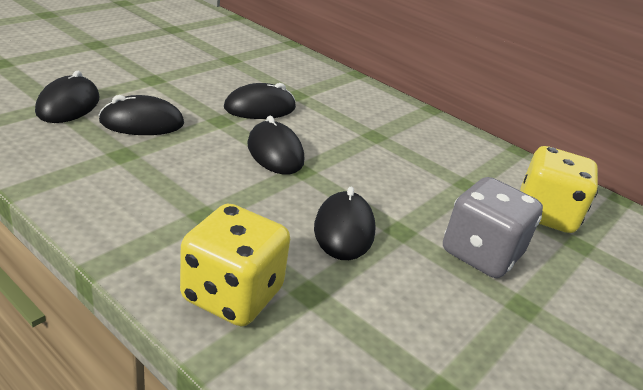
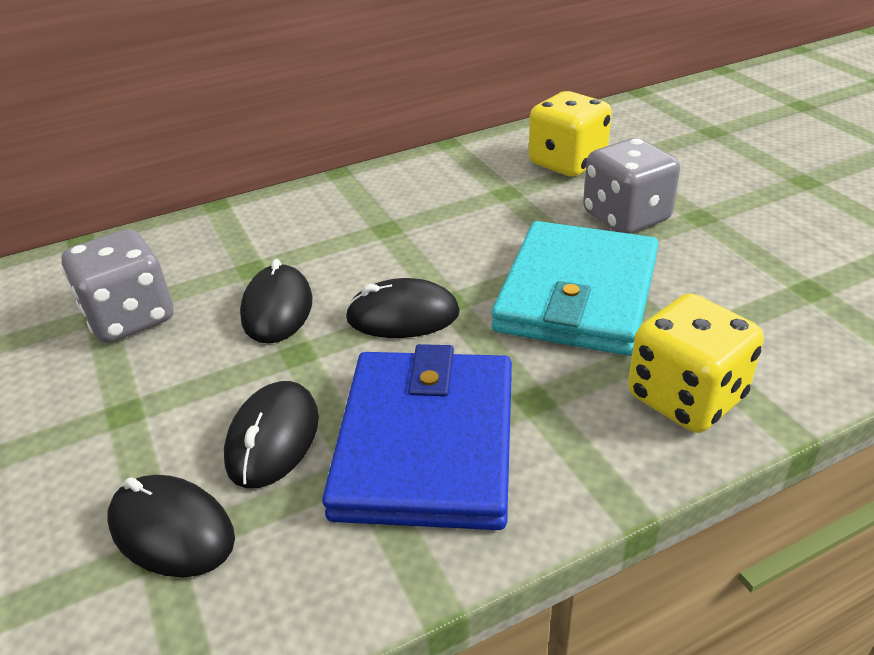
camera: 60 degrees left, 5 degrees up
(148, 174) = (426, 444): none -> blue wallet
(230, 67) = (130, 318): none -> grey dice
(344, 230) = (577, 294): black mouse -> turquoise wallet

